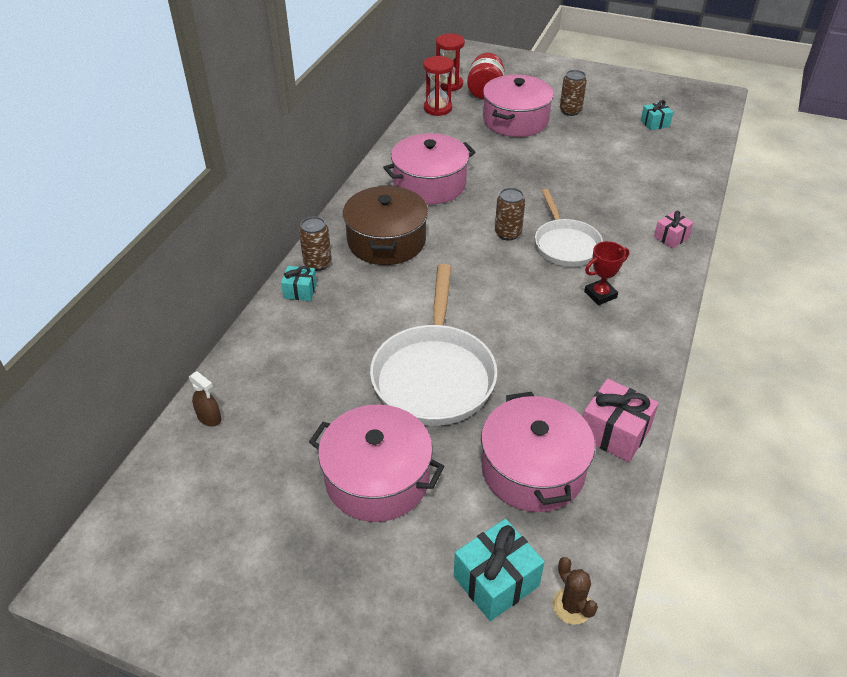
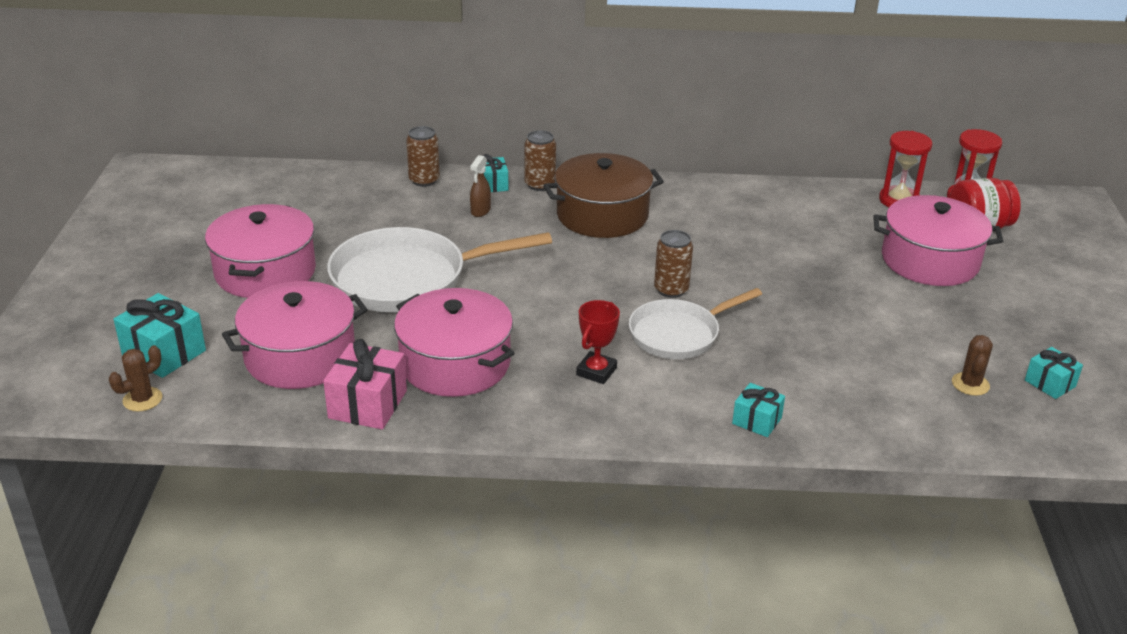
camera: 70 degrees right, 10 degrees down
(209, 418) = (309, 179): brown spray bottle -> brown spray bottle (480, 211)
(429, 184) = (728, 223): pink pot -> pink pot (455, 364)
(570, 111) = (1002, 302): brown can -> brown can (424, 180)
(600, 294) = (596, 371): red trophy -> red trophy turned 75 degrees clockwise
(650, 148) = (970, 384): none -> brown cactus
(671, 237) = (757, 421): pink gift -> turquoise gift

